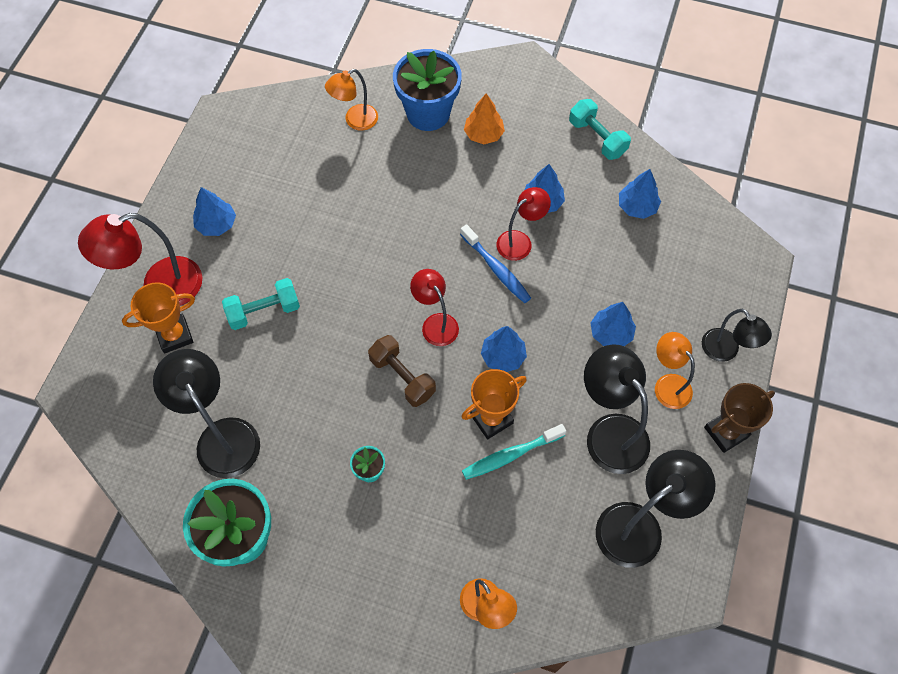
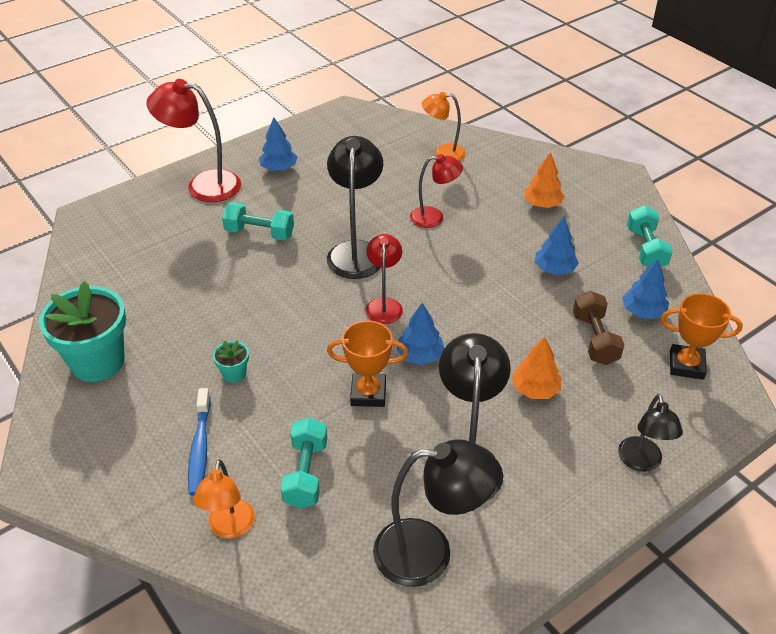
camera: 35 degrees right, 20 degrees down
(174, 335) = (183, 217): orange trophy -> orange trophy (686, 365)
(222, 436) = (151, 292): black lamp -> black lamp (356, 251)
(402, 377) = (322, 326): brown dumbbell -> brown dumbbell (595, 339)
(428, 113) = (507, 172): blue flower pot -> none
(496, 269) = (471, 294): blue toothbrush -> blue toothbrush (200, 448)
(502, 523) = (306, 473): none -> turquoise dumbbell
(510, 455) = (360, 428): turquoise toothbrush -> none
(520, 241) = (509, 286): red lamp -> red lamp (434, 217)
(610, 333) = (535, 389): blue tree -> orange tree
(667, 384) = (557, 457): orange lamp -> none
(726, 432) = (586, 527): brown trophy -> none

